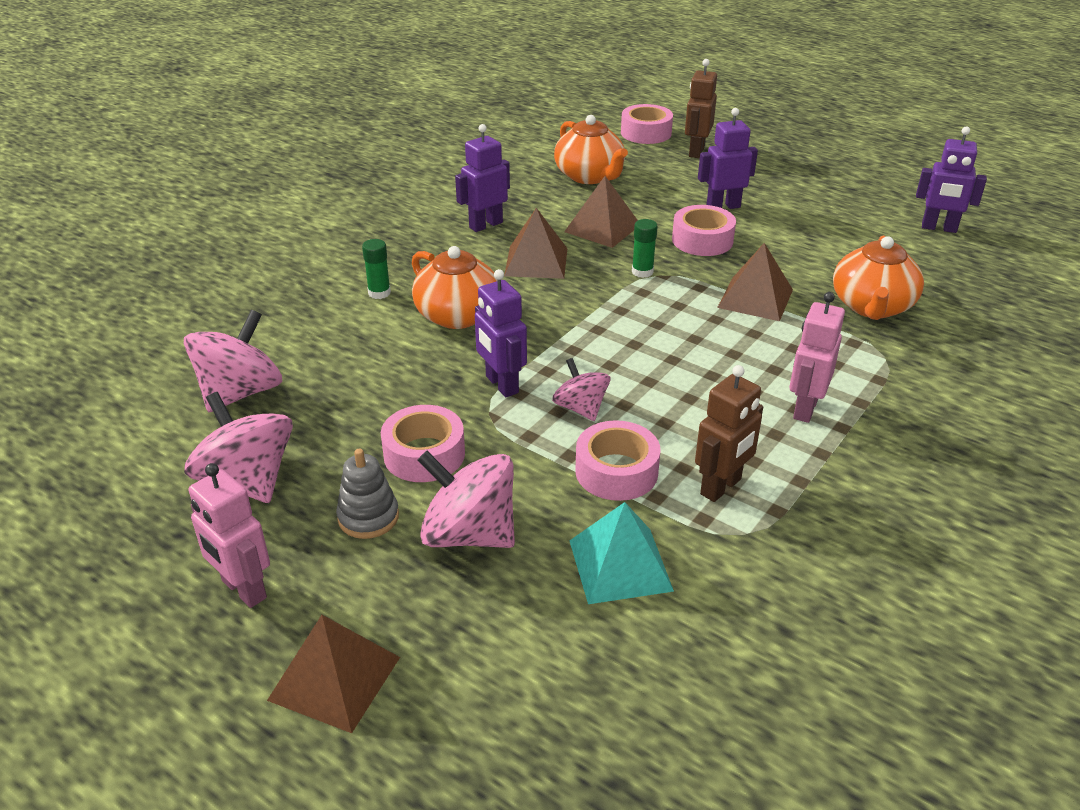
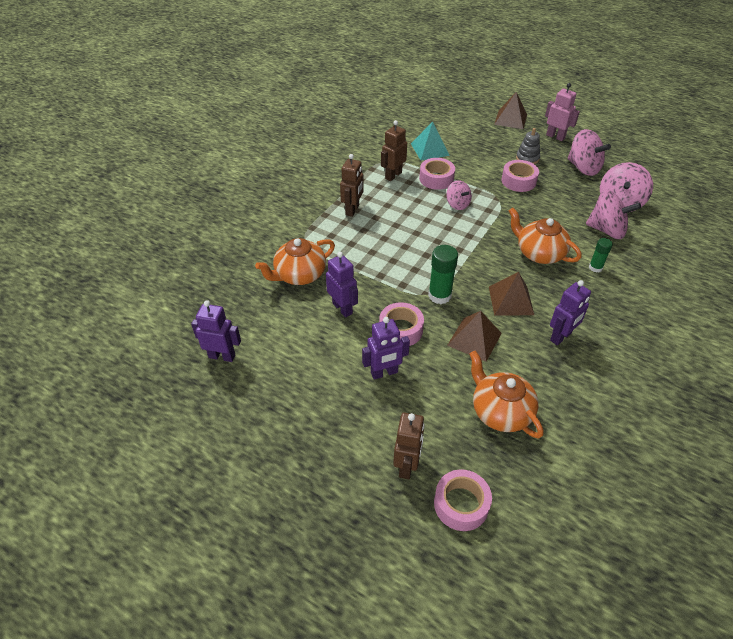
camera: 175 degrees right, 10 degrees up
(469, 534) = (487, 155): pink spinning top -> pink spinning top (606, 230)
(501, 385) = (499, 214): purple robot -> purple robot (342, 308)
(642, 272) = (439, 295): green glue stick -> green glue stick, size x1.65
(755, 298) = (368, 277): brown pyramid -> none
(804, 408) = (352, 210): pink robot -> brown robot
(872, 306) = (299, 275): orange teapot -> orange teapot turned 135 degrees counterclockwise

